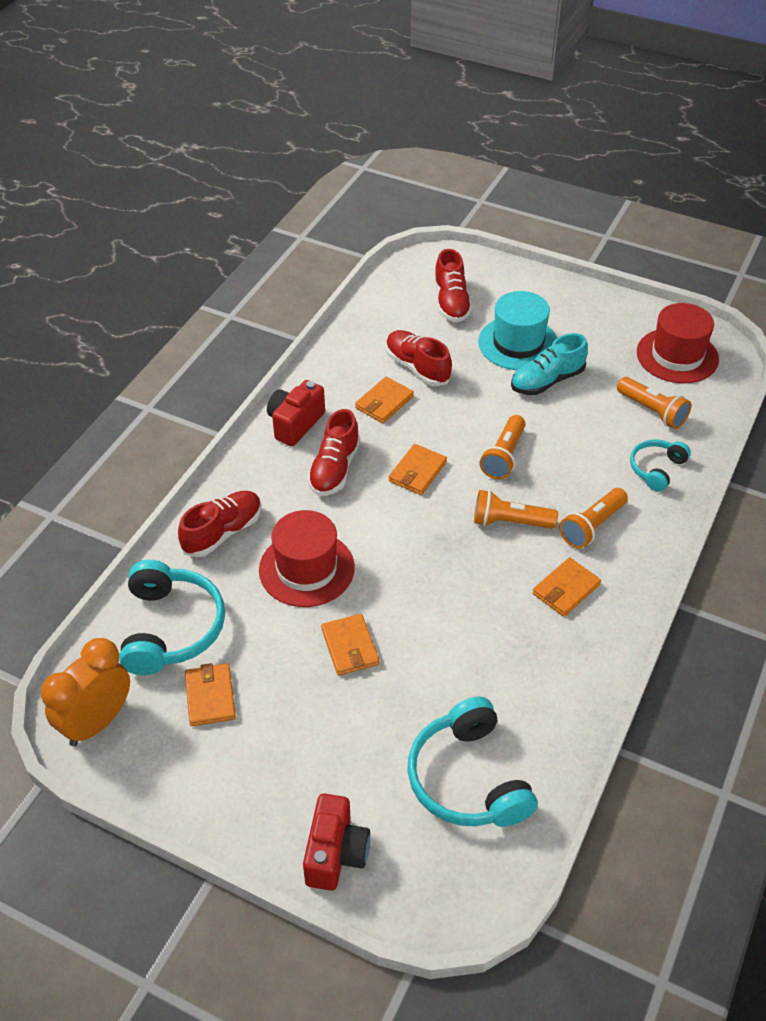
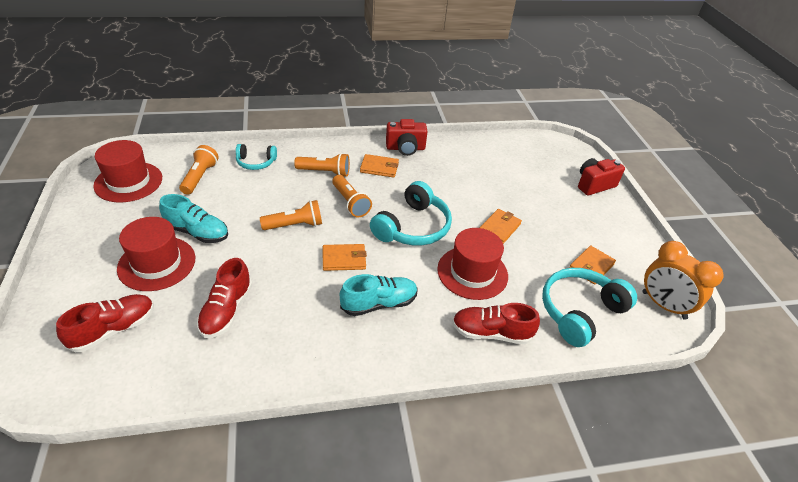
camera: 130 degrees left, 5 degrees down
(97, 722) = (663, 305): orange clock -> orange clock turned 45 degrees clockwise
(295, 424) = (353, 355): red camera -> red camera (405, 148)
(334, 469) = (379, 304): red shoe -> turquoise shoe
(384, 402) = (285, 311): orange wallet -> none
(468, 779) = (515, 162): turquoise headphones -> turquoise headphones (413, 227)
(518, 343) = (157, 263): turquoise hat -> red hat

